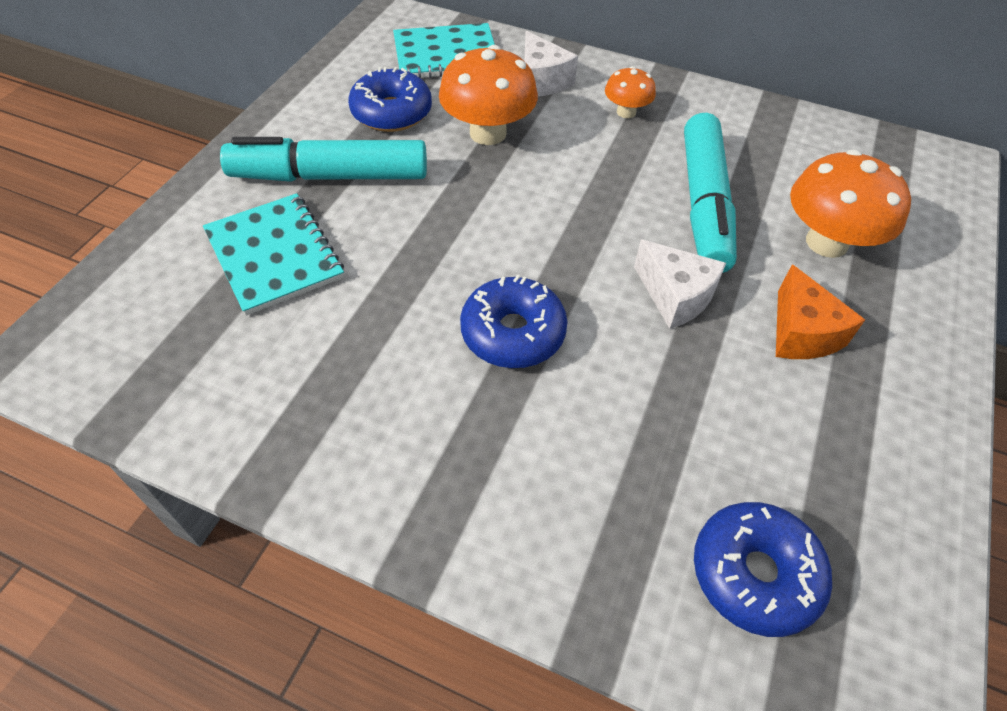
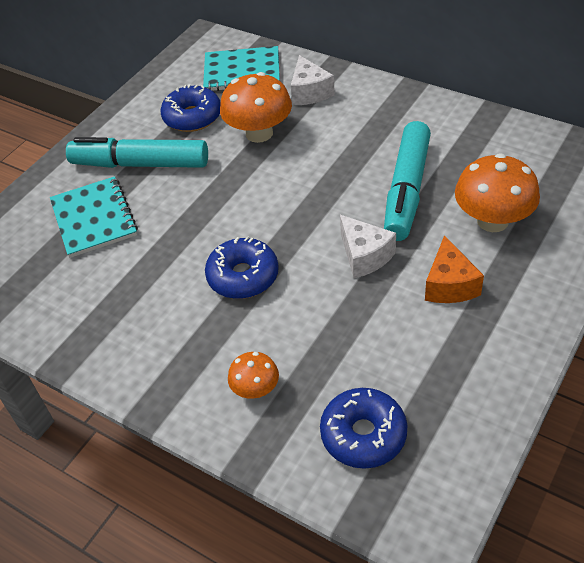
camera: 15 degrees right, 5 degrees down
(626, 112) = (368, 117): orange mushroom -> orange mushroom (255, 389)

